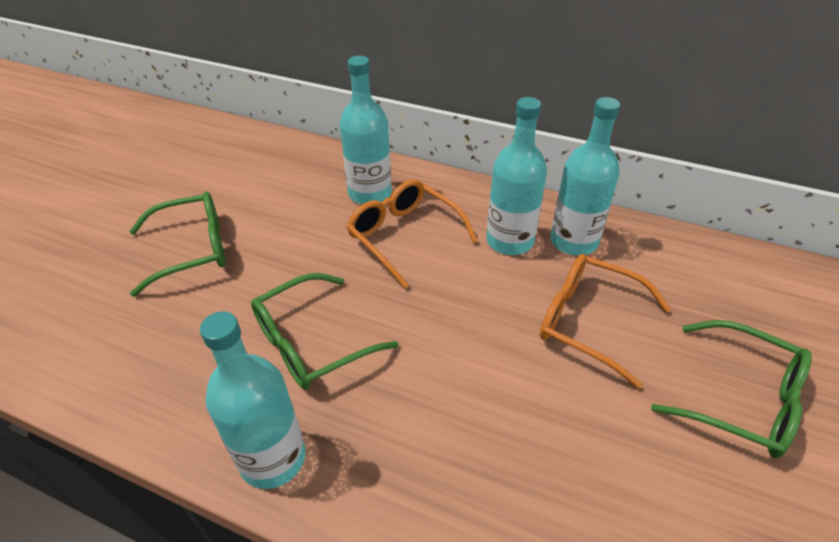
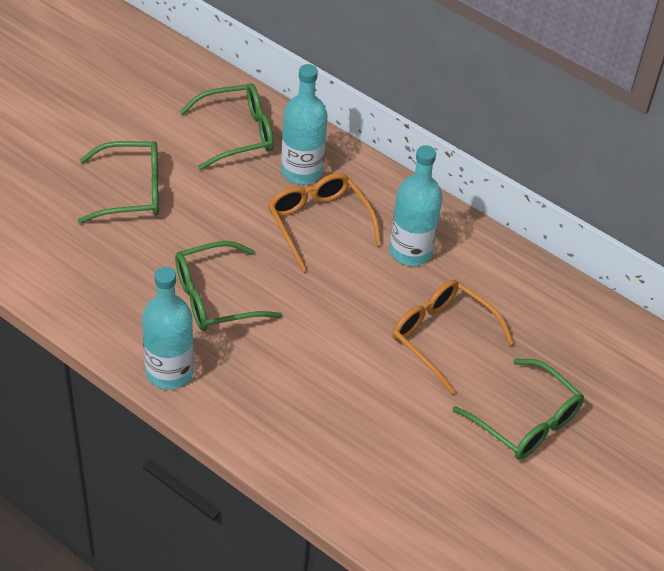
camera: 10 degrees right, 5 degrees up
(296, 175) = (237, 133): none -> green glasses
(573, 241) = (468, 265): turquoise bottle -> none

